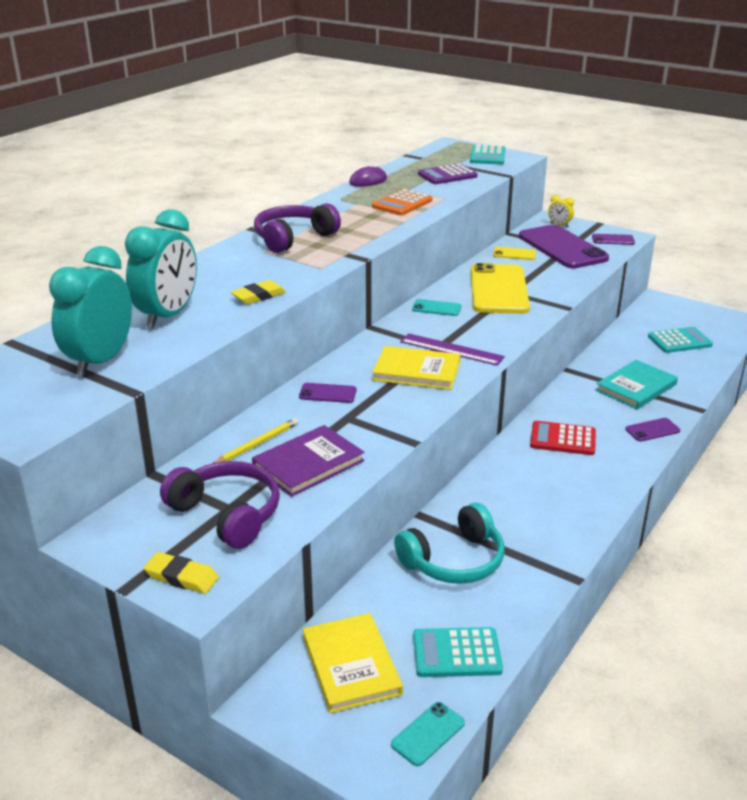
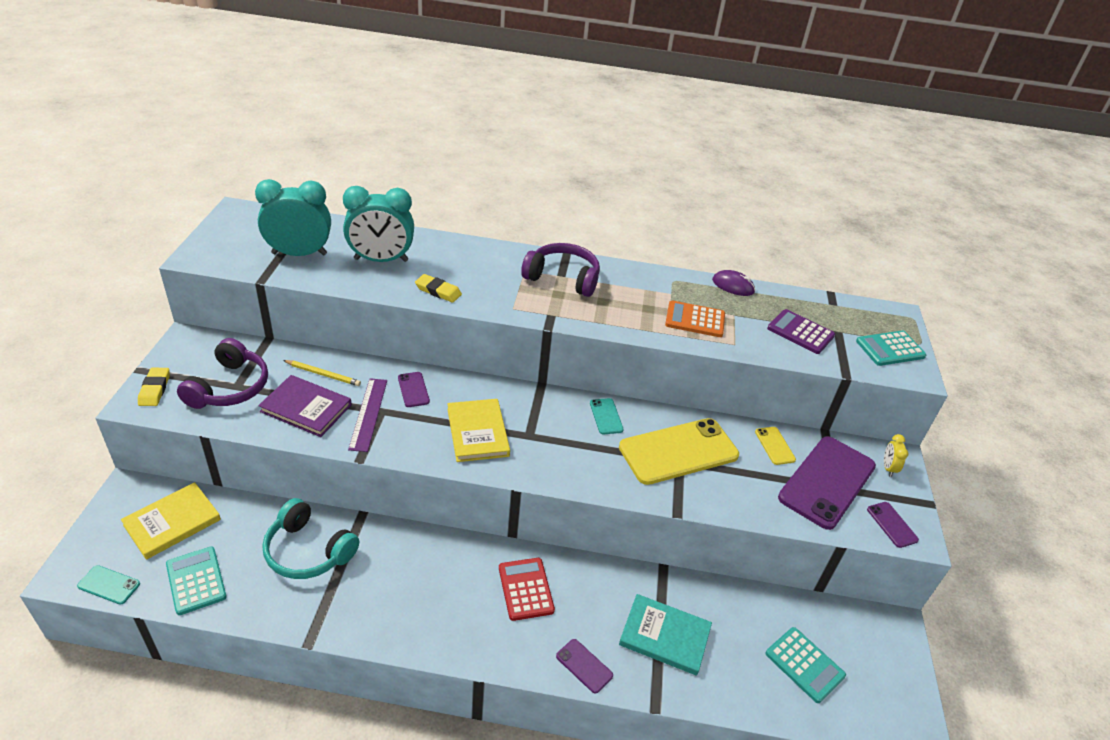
camera: 60 degrees right, 10 degrees up
(451, 349) = (530, 445): purple ruler -> purple ruler (368, 414)

